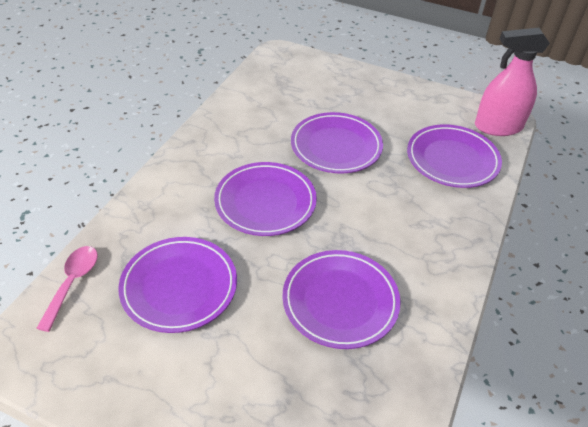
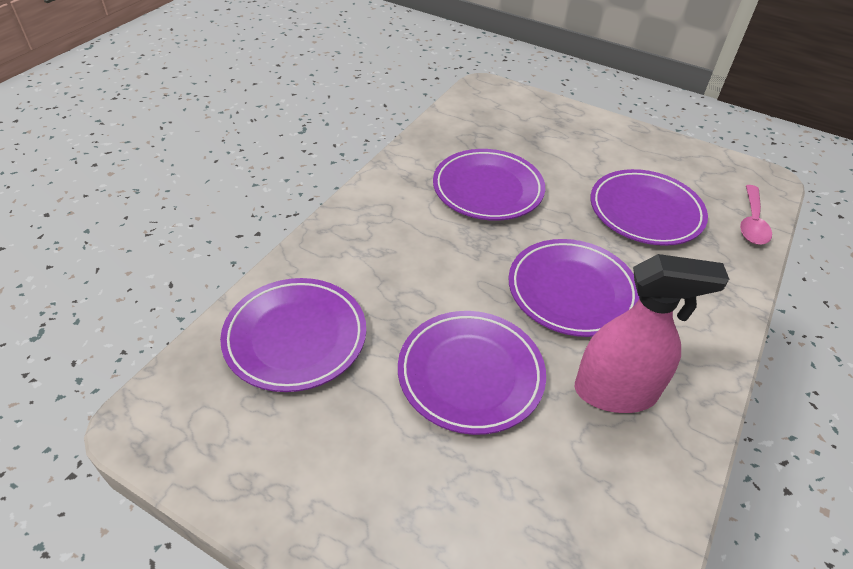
camera: 175 degrees left, 0 degrees up
(498, 127) = (177, 399): pink spray bottle -> pink spray bottle (615, 392)

